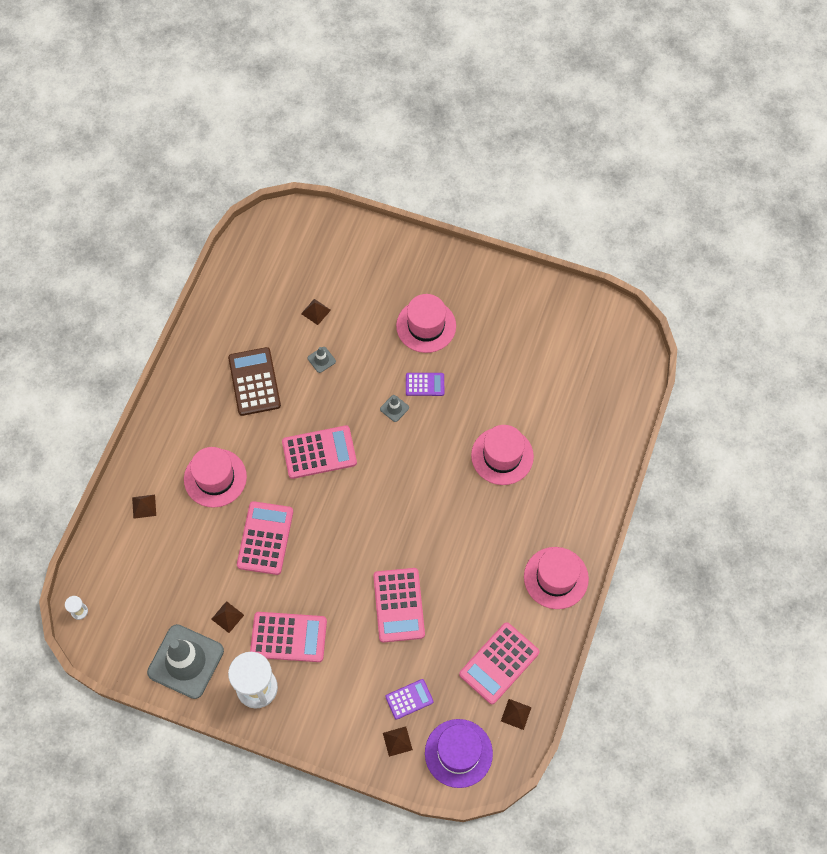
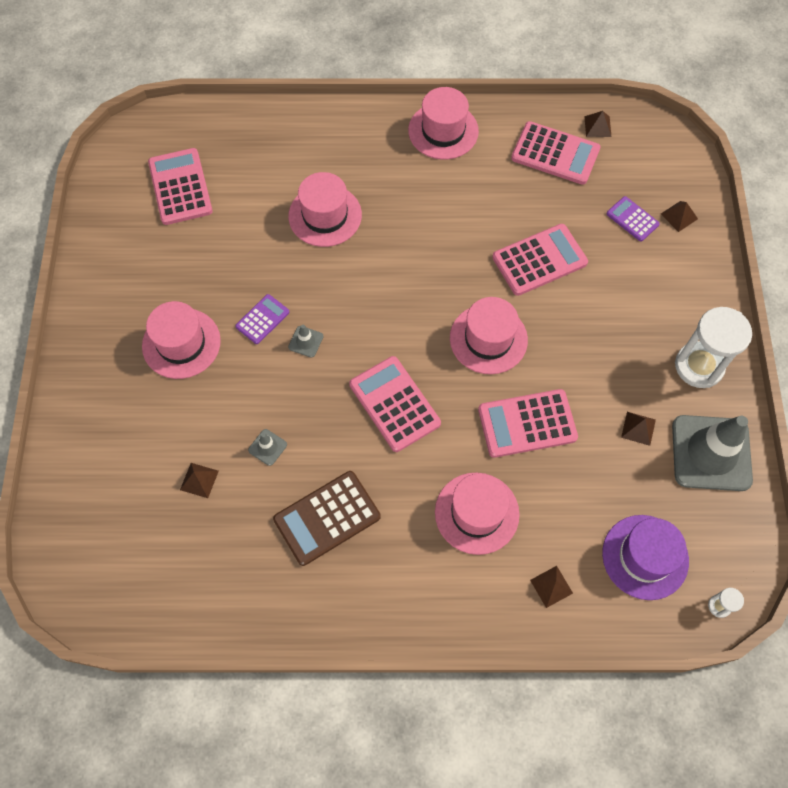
camera: 110 degrees left, 0 degrees up
(288, 637) = (628, 355): pink calculator -> pink calculator (180, 187)
(344, 538) = (488, 339): none -> pink hat
(425, 384) = (262, 319): purple calculator -> purple calculator turned 60 degrees clockwise
(458, 753) = (661, 161): purple hat -> purple hat (645, 557)

